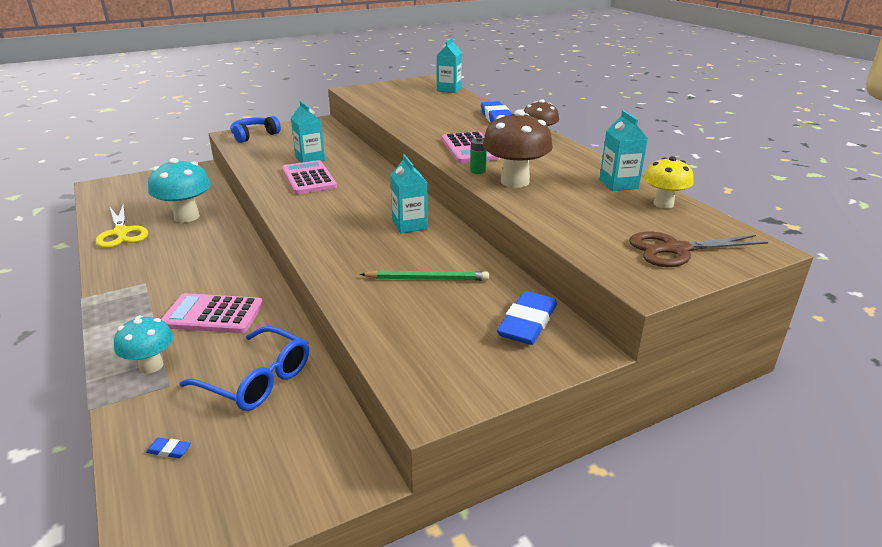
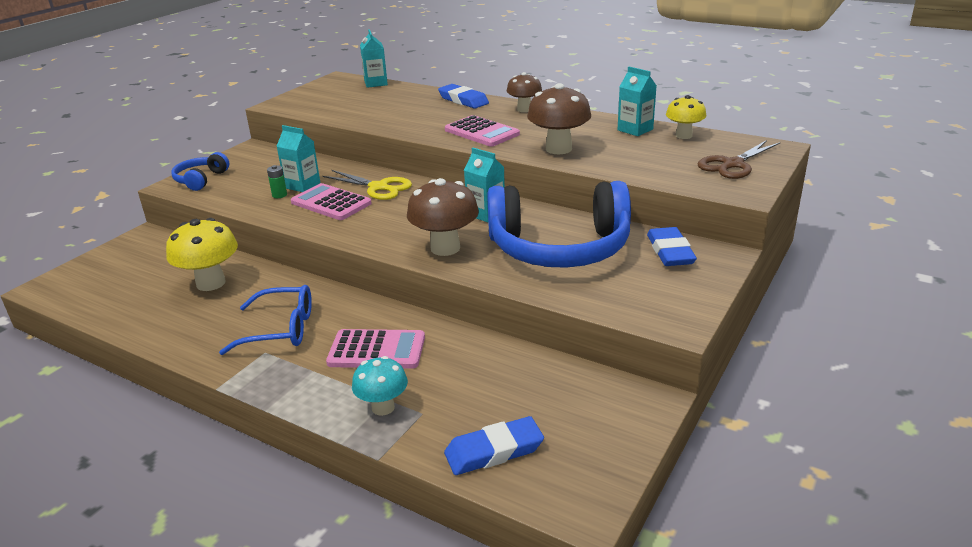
camera: 30 degrees left, 0 degrees up
(121, 233) = (159, 321): yellow scissors -> yellow scissors (378, 187)
(169, 450) = (494, 451): blue eraser -> blue eraser, size x2.39
(186, 217) = (211, 283): turquoise mushroom -> yellow mushroom
(213, 314) = (377, 350): pink calculator -> pink calculator turned 150 degrees counterclockwise
(258, 380) = (492, 378): blue glasses -> blue glasses (282, 329)
(335, 244) = (445, 248): none -> brown mushroom
(427, 278) = (559, 248): green pencil -> blue headphones
(478, 171) = (517, 148): green battery -> green battery (279, 195)

